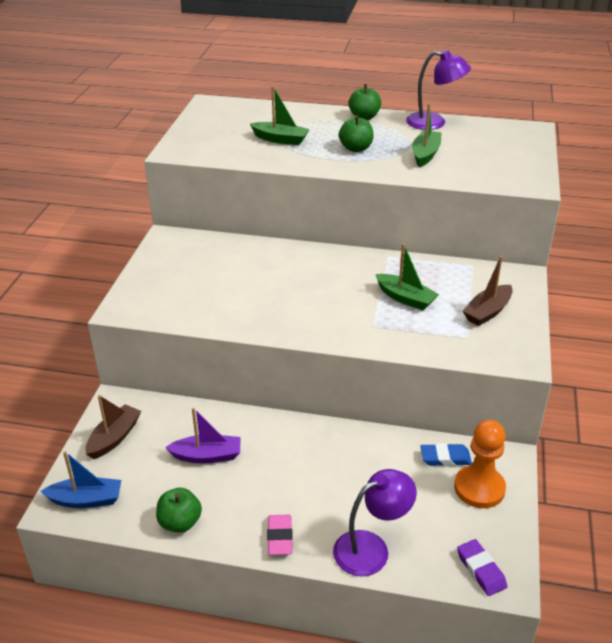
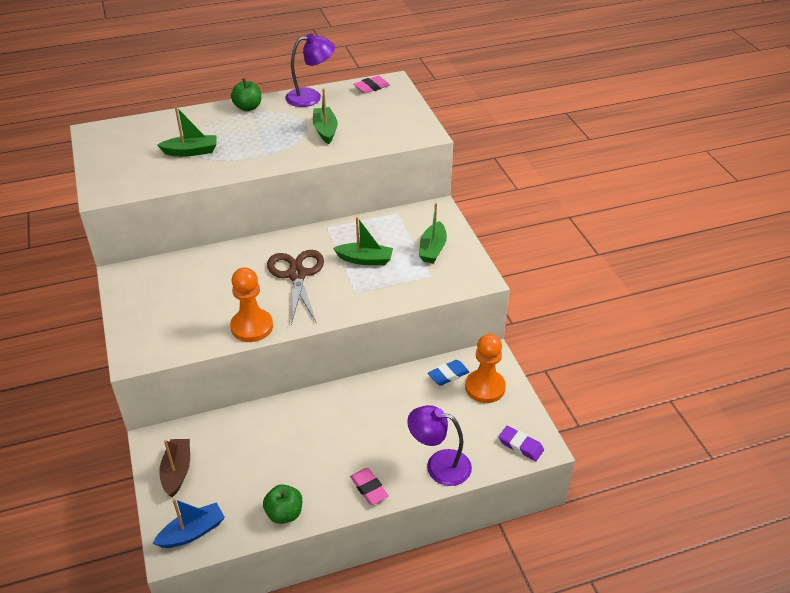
camera: 30 degrees left, 5 degrees up
(207, 456) = (268, 452): purple boat -> none
(246, 321) = (252, 327): none -> orange pawn
(325, 289) = (297, 275): none -> brown scissors
(356, 148) = (264, 141): green apple -> none
(371, 548) = (439, 465): purple lamp -> purple lamp turned 105 degrees counterclockwise
(487, 312) = (432, 249): brown boat -> green boat
(505, 129) = (371, 87): none -> pink eraser

